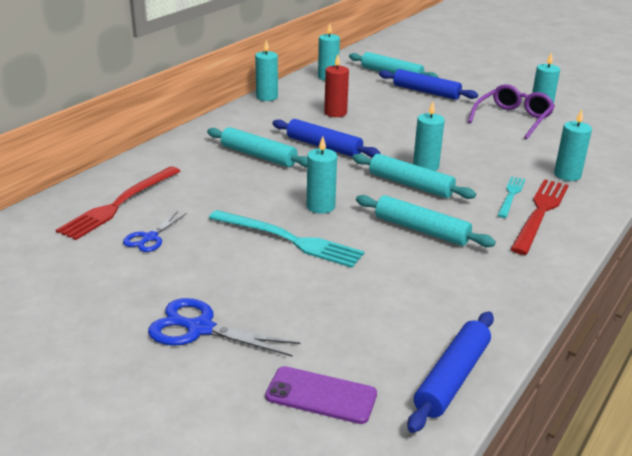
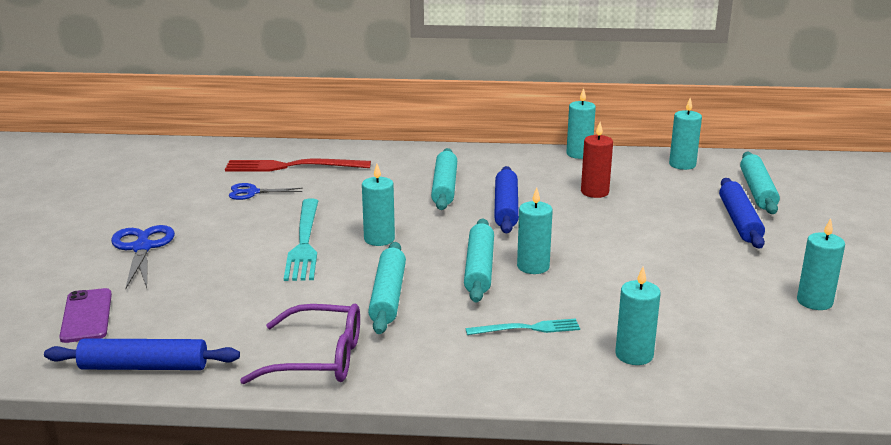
camera: 60 degrees right, 5 degrees down
(513, 119) = (751, 289): purple glasses -> purple glasses (318, 358)
(540, 213) = (505, 354): red fork -> none

